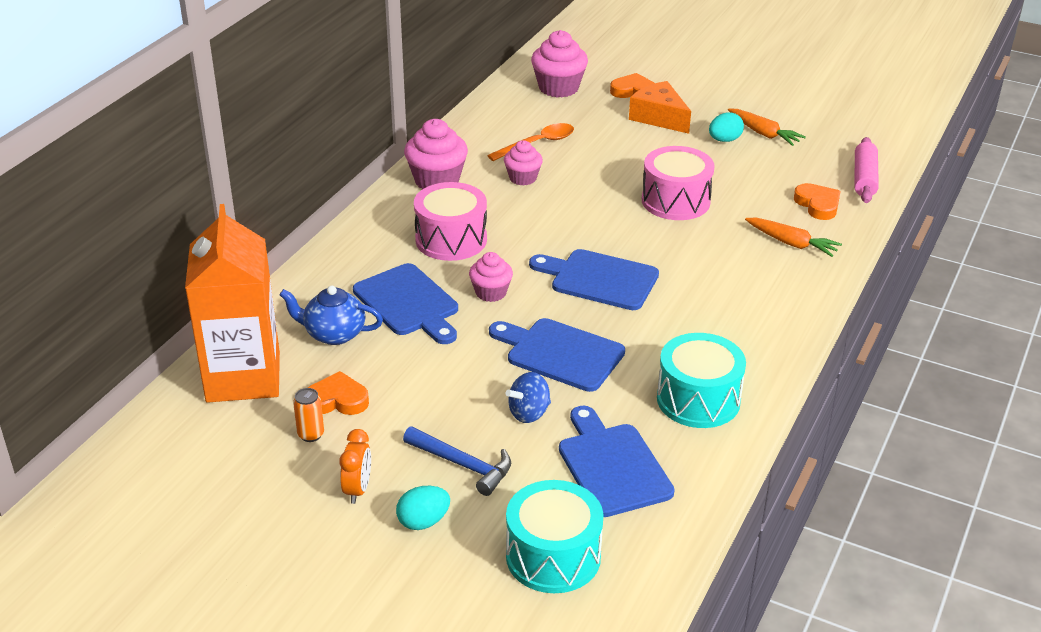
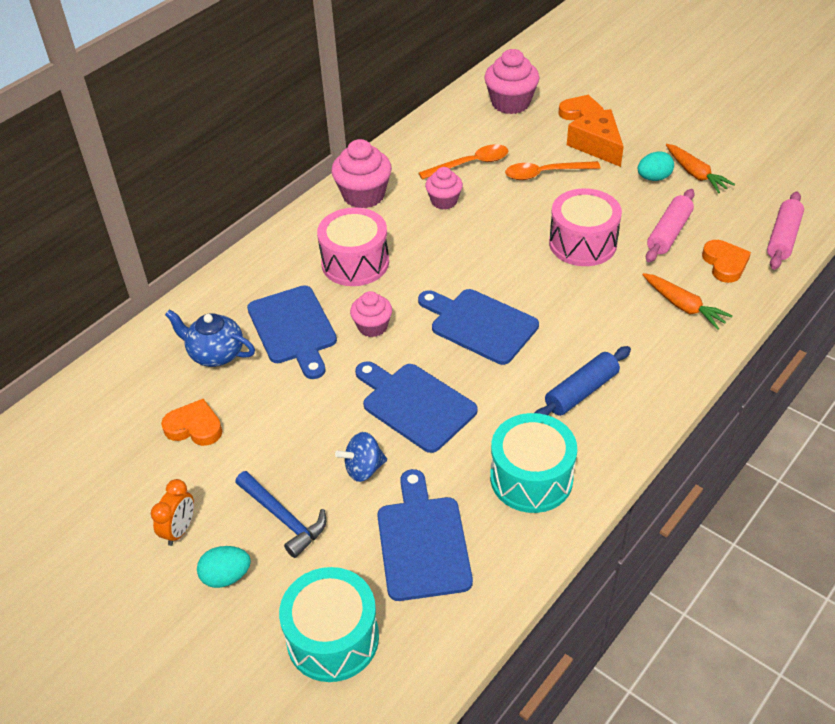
camera: 15 degrees right, 10 degrees up
(243, 377) = (121, 390): orange carton -> none
(311, 434) = (159, 462): orange can -> none
(616, 146) = (545, 174): none -> orange spoon
(720, 323) = (581, 392): none -> blue rolling pin
(756, 184) = (669, 233): none -> pink rolling pin

